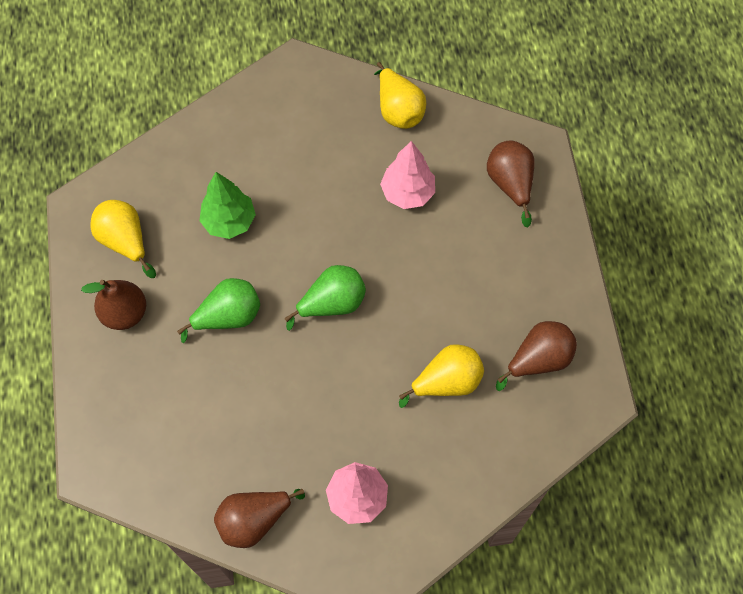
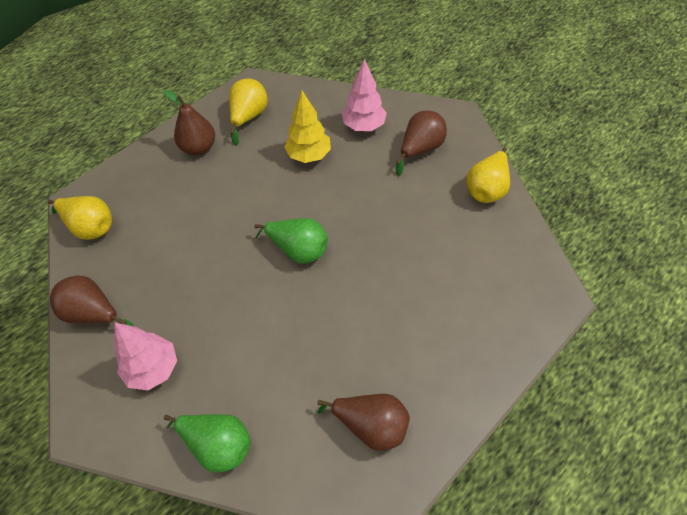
camera: 55 degrees right, 10 degrees down
(228, 317) = (239, 199): green pear -> green pear (217, 445)
(229, 221) = (309, 155): green tree -> yellow tree
(407, 193) = (428, 237): pink tree -> pink tree (364, 126)
(446, 382) = (295, 368): yellow pear -> yellow pear (90, 227)
(510, 184) = (505, 298): brown pear -> brown pear (420, 149)

